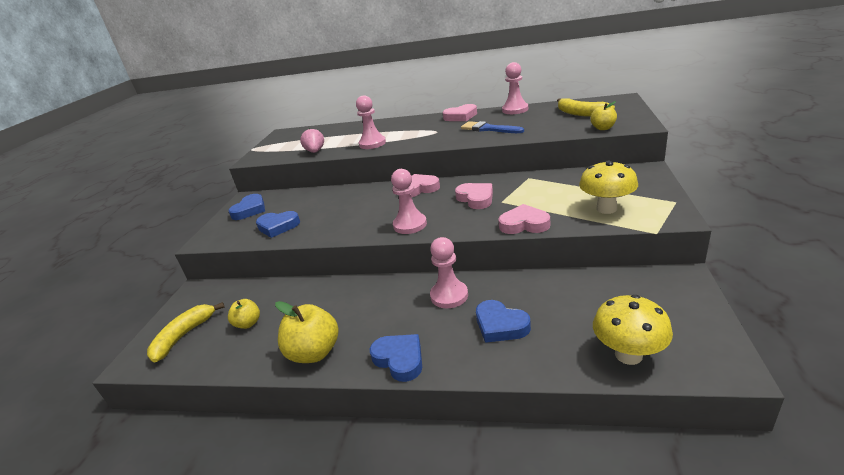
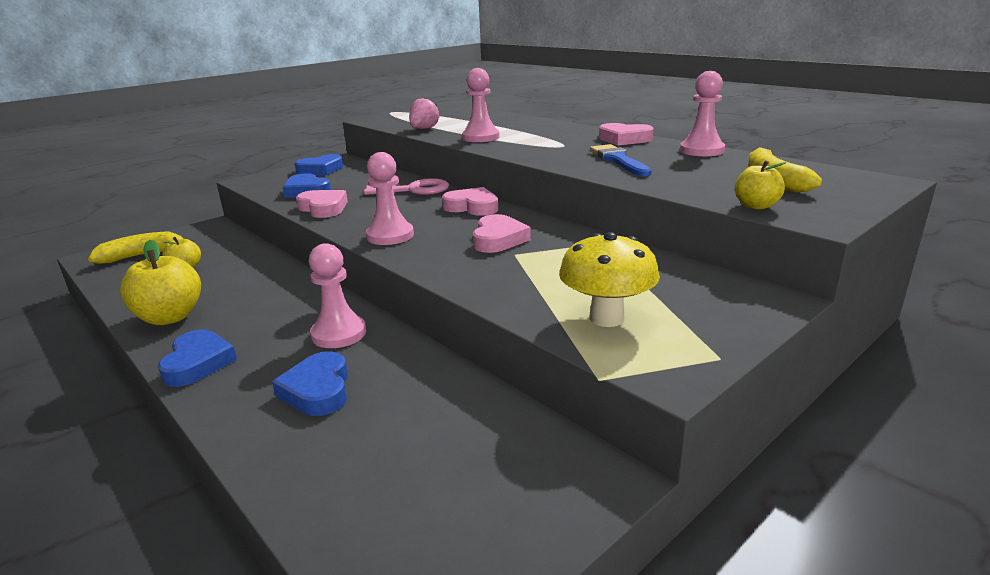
camera: 35 degrees right, 5 degrees down
(357, 194) = (414, 190): none -> pink key
(524, 224) = (481, 287): pink heart -> pink heart (323, 208)
(628, 355) = (354, 512): yellow mushroom -> none

